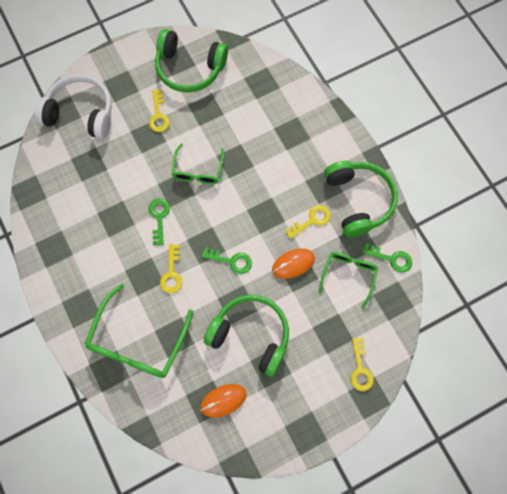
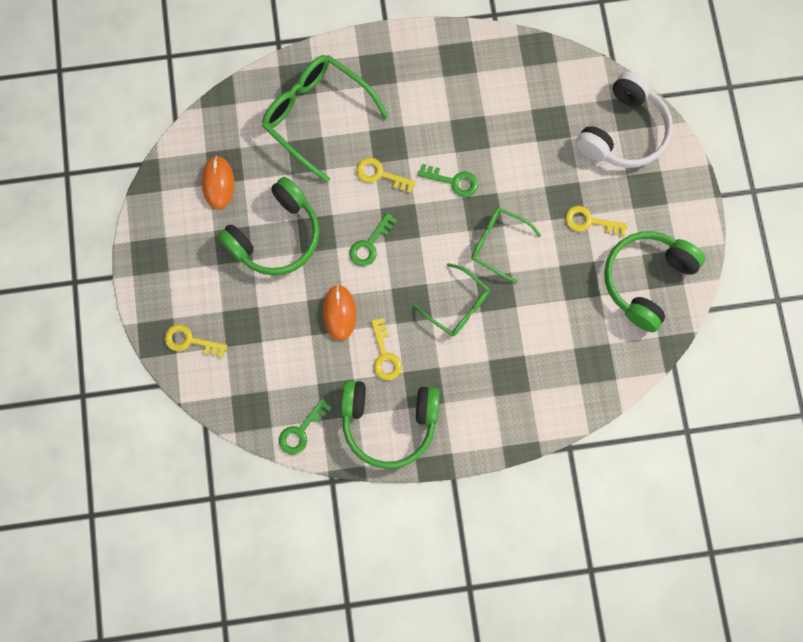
camera: 110 degrees right, 5 degrees up
(348, 275) = (301, 371): green glasses -> green glasses (457, 305)

